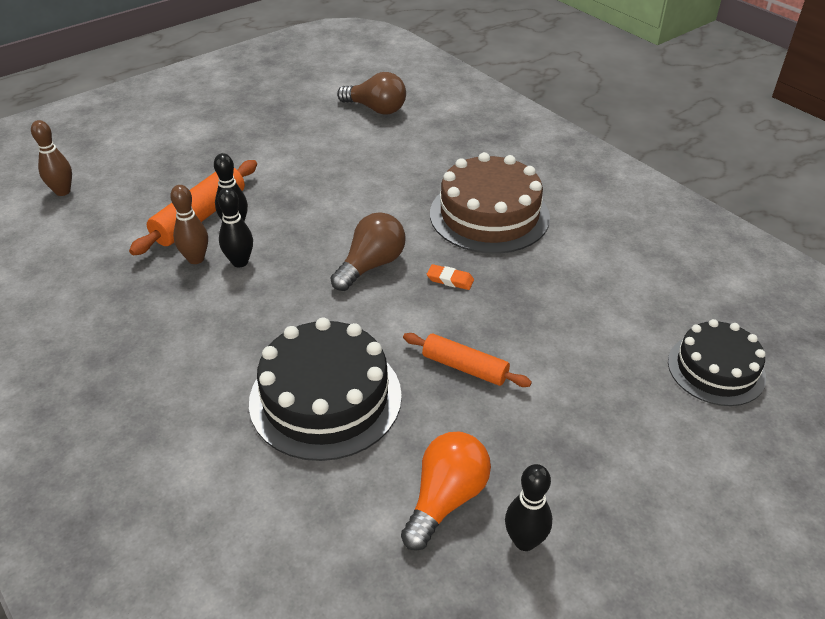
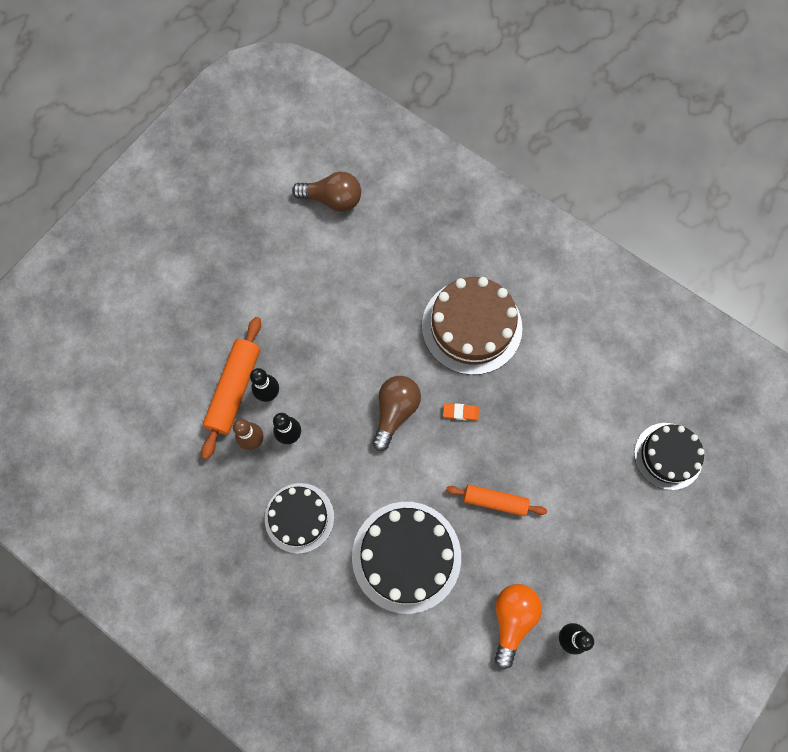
camera: 15 degrees left, 30 degrees up
(63, 191) = (100, 387): brown bowling pin -> none
(210, 333) = (299, 517): none -> black cake

